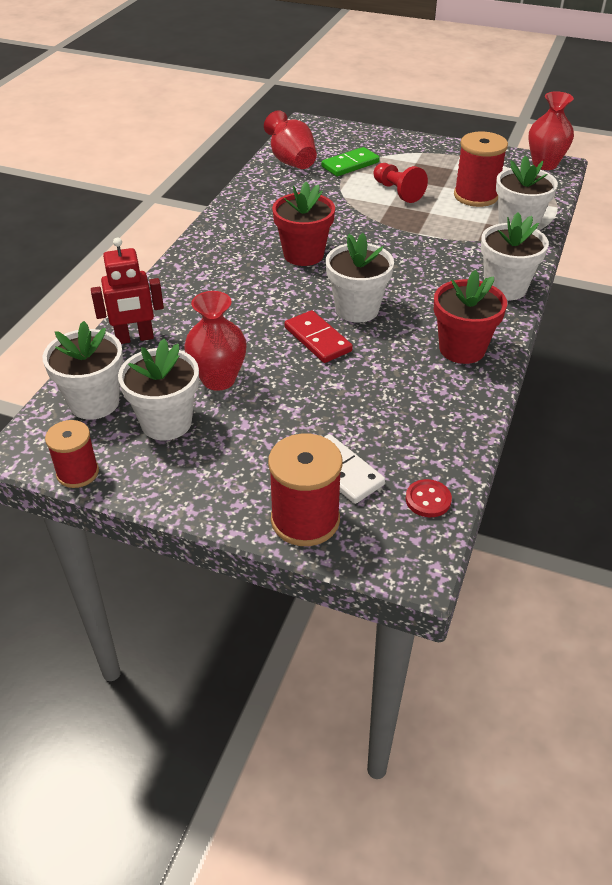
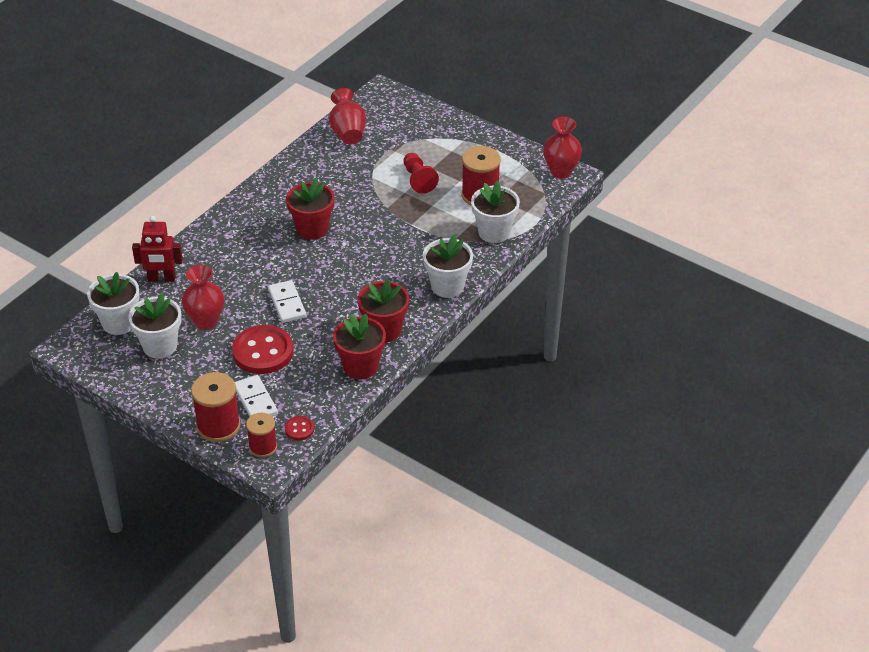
camera: 15 degrees right, 0 degrees up
(77, 473) = (94, 369): red spool -> red spool (263, 447)
(317, 339) = (287, 303): red domino -> white domino
(317, 404) = (263, 352): none -> red button
(350, 164) = (395, 144): green domino -> none
(357, 309) = (327, 284): white flower pot -> none
(460, 398) = (360, 366): none -> red flower pot

